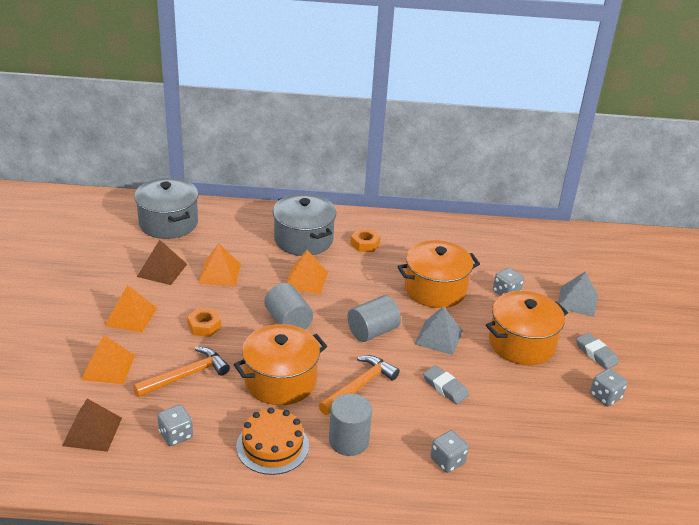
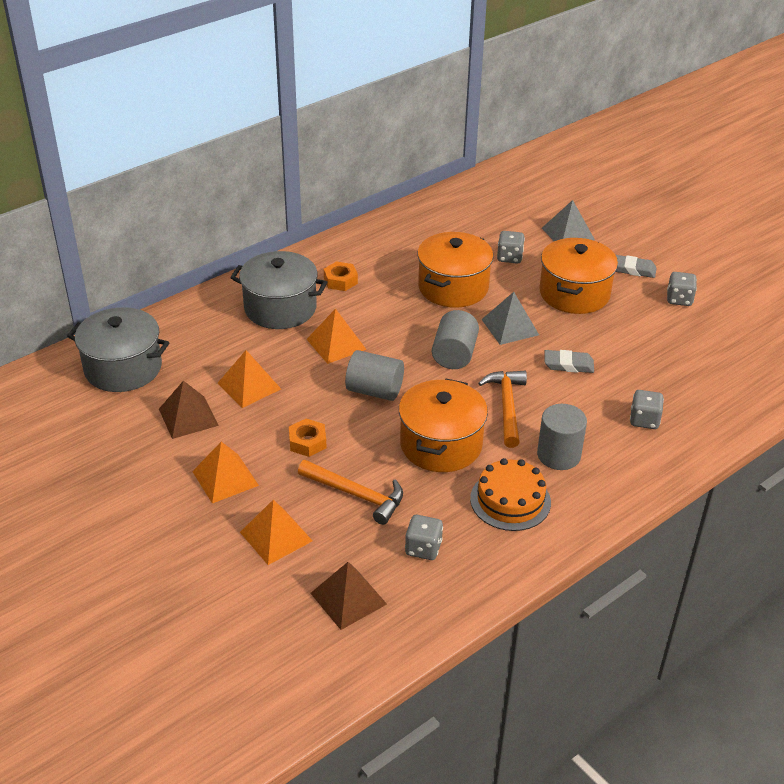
camera: 40 degrees left, 5 degrees up
(186, 375) = (356, 495): orange hammer -> orange hammer turned 105 degrees clockwise

